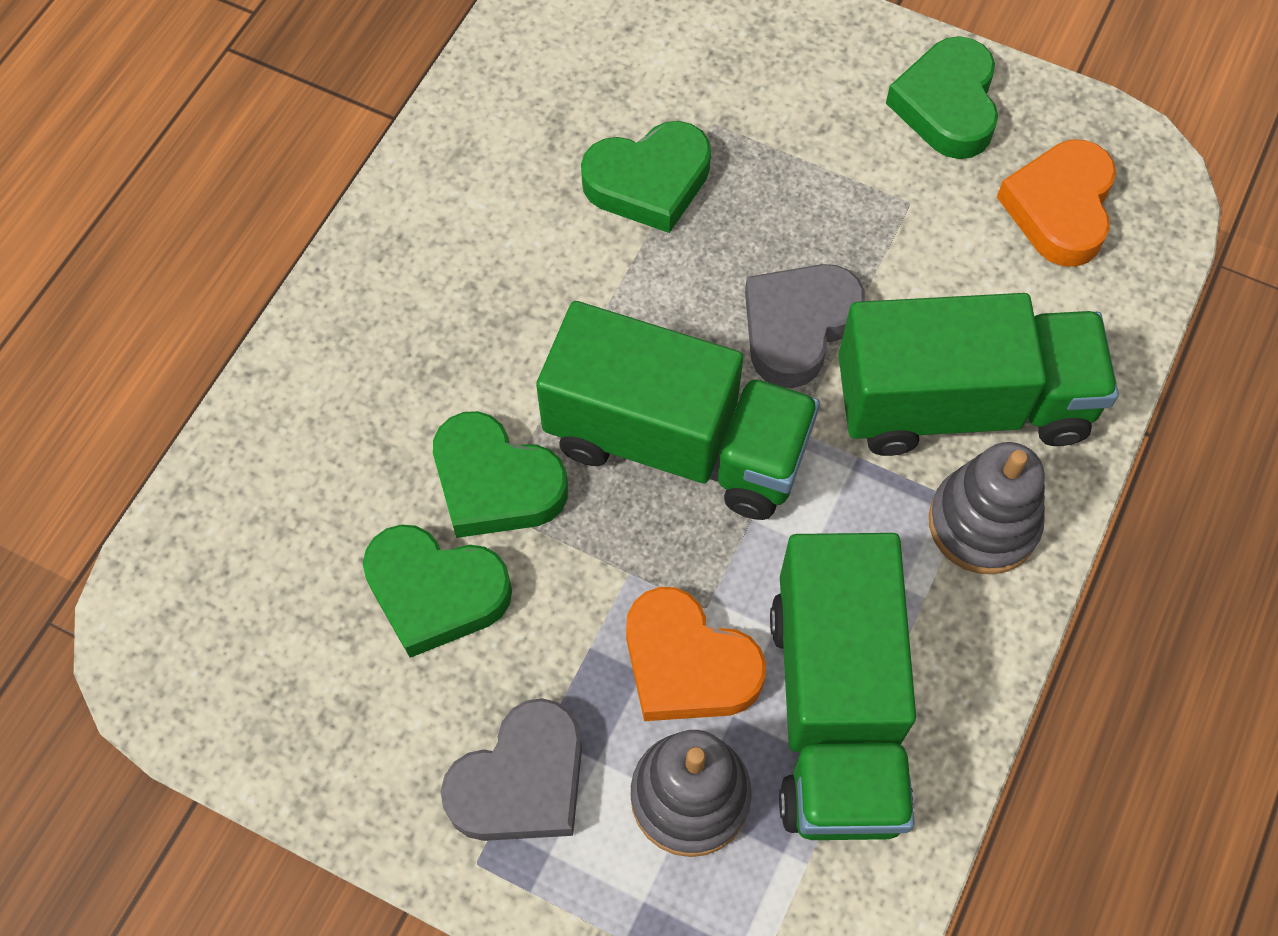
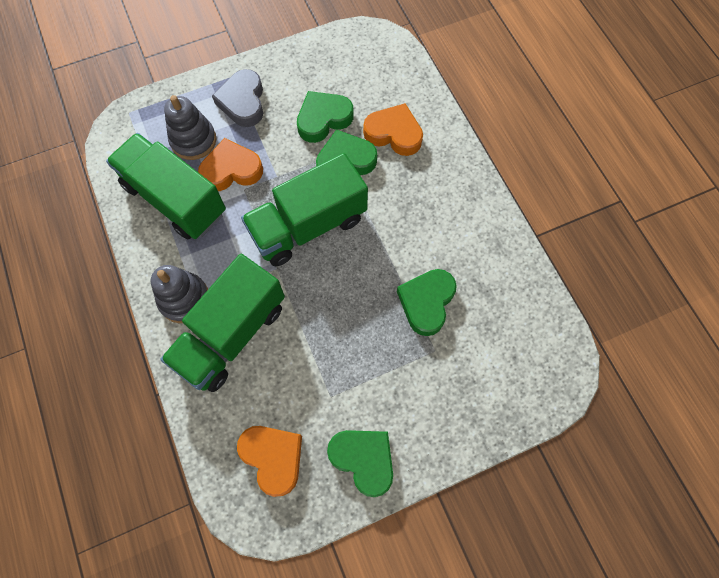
camera: 130 degrees right, 5 degrees up
(367, 446) = (394, 133): none -> orange heart
(798, 327) = (315, 303): grey heart -> none

